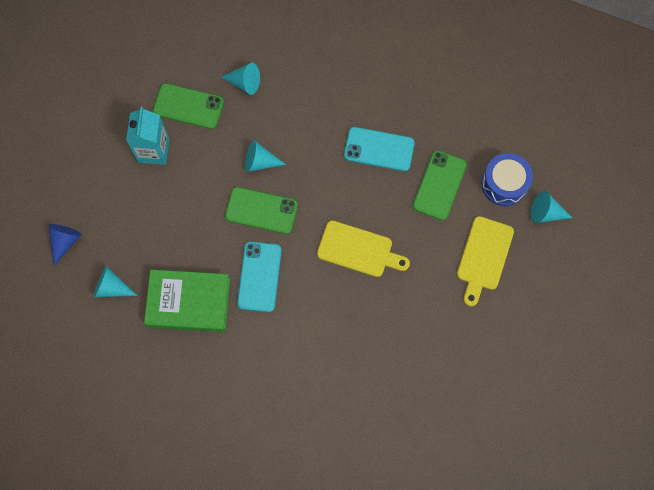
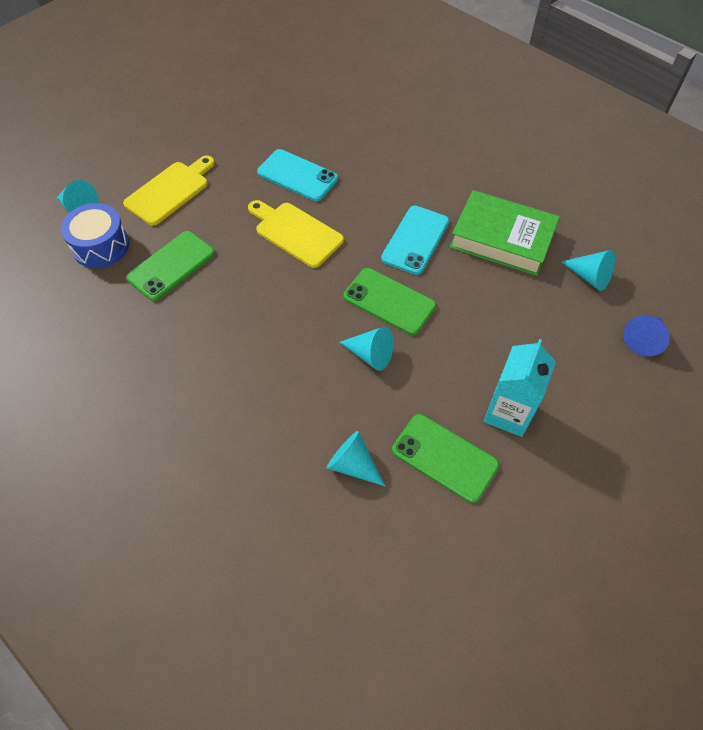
camera: 160 degrees left, 15 degrees down
(379, 149) = (217, 323): turquoise phone -> turquoise phone (297, 175)

